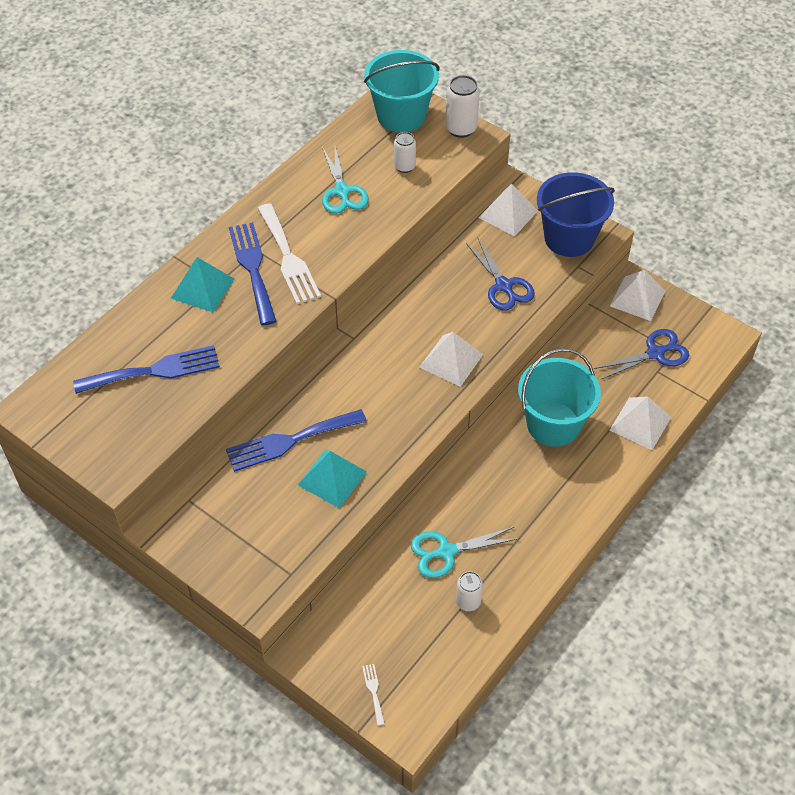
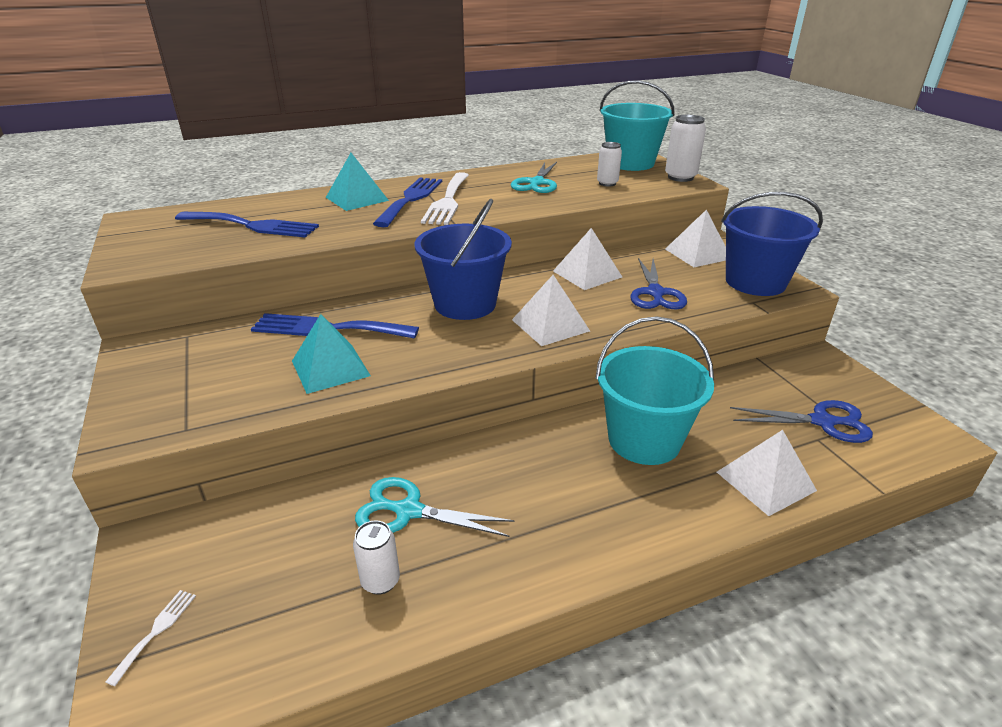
camera: 30 degrees right, 20 degrees down
(370, 364) = (465, 304): none -> blue bucket
(637, 298) = (821, 370): white pyramid -> white pyramid (587, 274)

